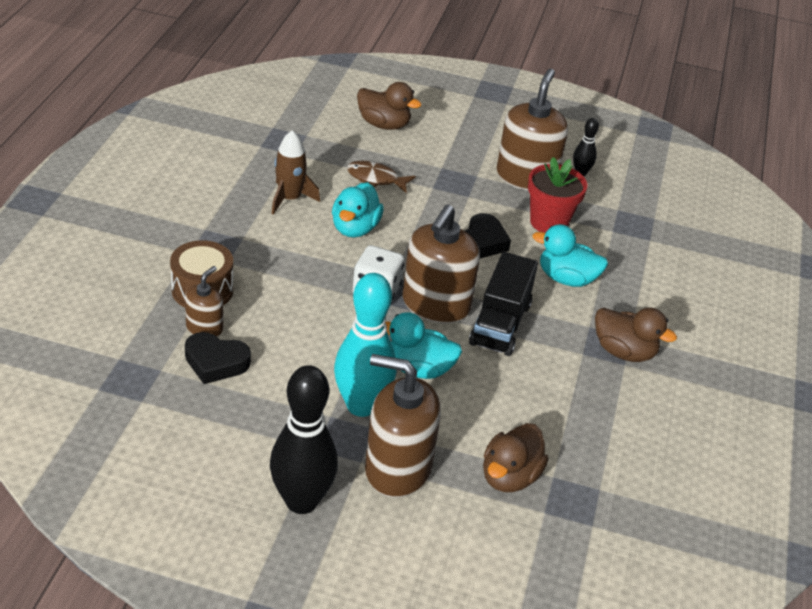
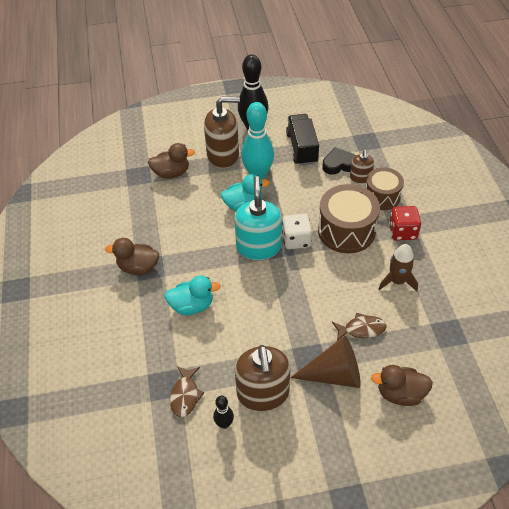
camera: 160 degrees right, 10 degrees up
(224, 240) = (402, 232): none -> red dice
(297, 272) = (346, 230): none -> brown drum
(355, 228) = (341, 278): turquoise duck -> none
(435, 305) = (258, 247): brown soap dispenser -> turquoise soap dispenser
(438, 161) = (334, 374): none -> brown cone
(482, 242) = (259, 309): black heart -> none
(500, 324) = (216, 252): black truck -> black truck (302, 148)
(509, 477) = (171, 173): brown duck -> brown duck turned 75 degrees clockwise
(549, 222) = (225, 352): red flower pot -> none
(613, 207) = (185, 395): none -> brown fish

